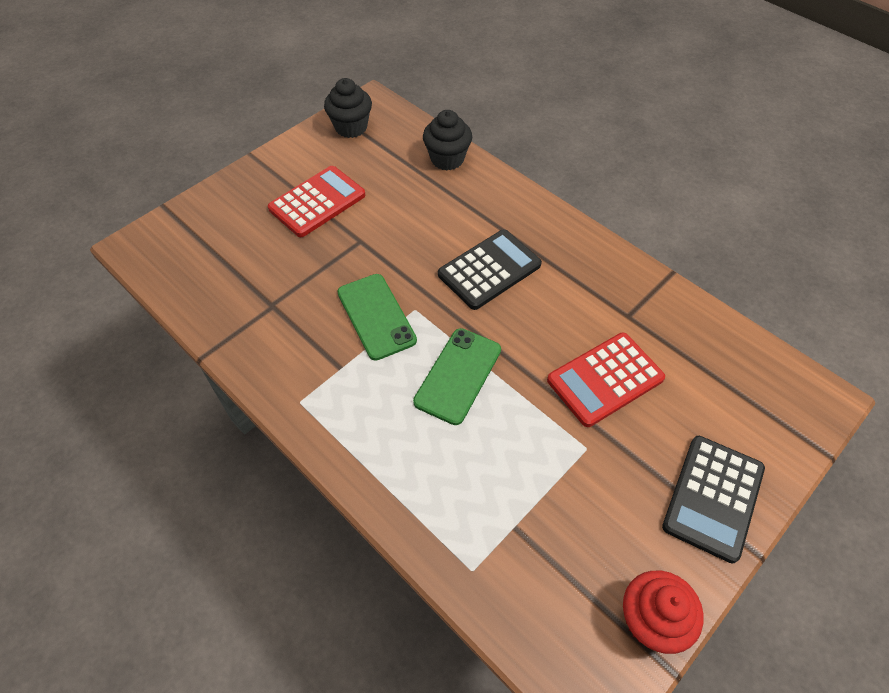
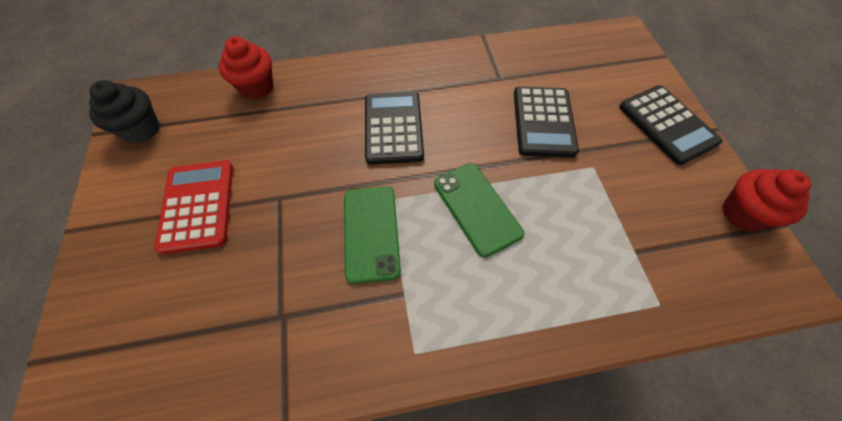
camera: 55 degrees left, 5 degrees up
(376, 316) = (371, 233): green phone -> green phone turned 75 degrees clockwise
(447, 159) = (256, 87): black cupcake -> red cupcake
(605, 379) = (543, 122): red calculator -> black calculator

